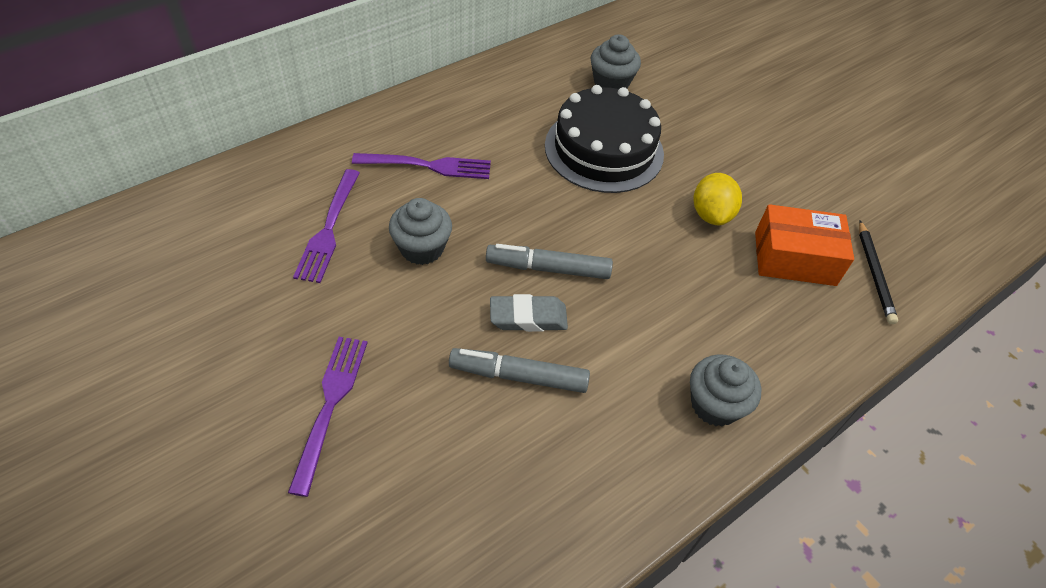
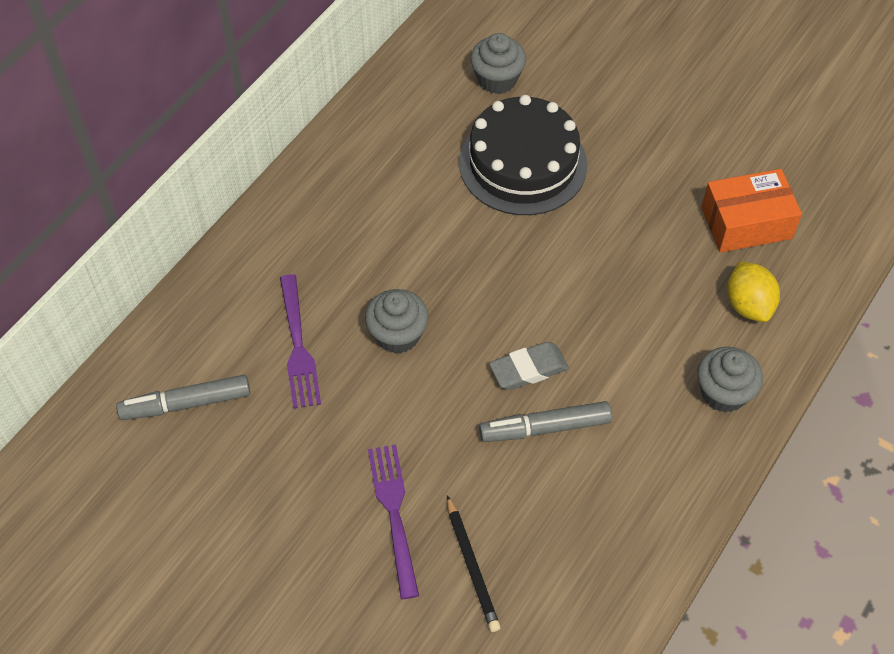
camera: 15 degrees left, 5 degrees up
(428, 166) = (358, 243): purple fork -> none
(548, 268) = (525, 314): grey marker -> grey marker (186, 403)
(711, 214) = (654, 202): yellow lemon -> yellow lemon (748, 305)
(874, 274) = (822, 214): black pencil -> black pencil (472, 566)

